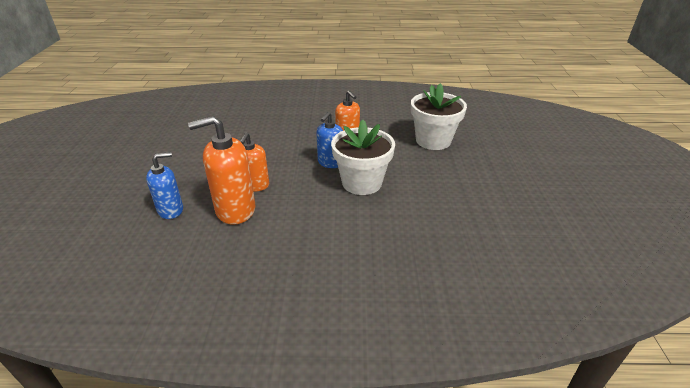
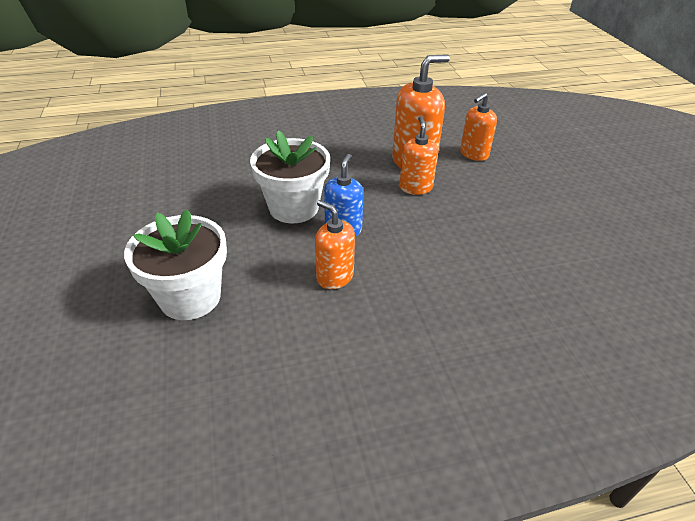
camera: 165 degrees right, 5 degrees up
(171, 210) = (473, 154): blue soap dispenser -> orange soap dispenser

